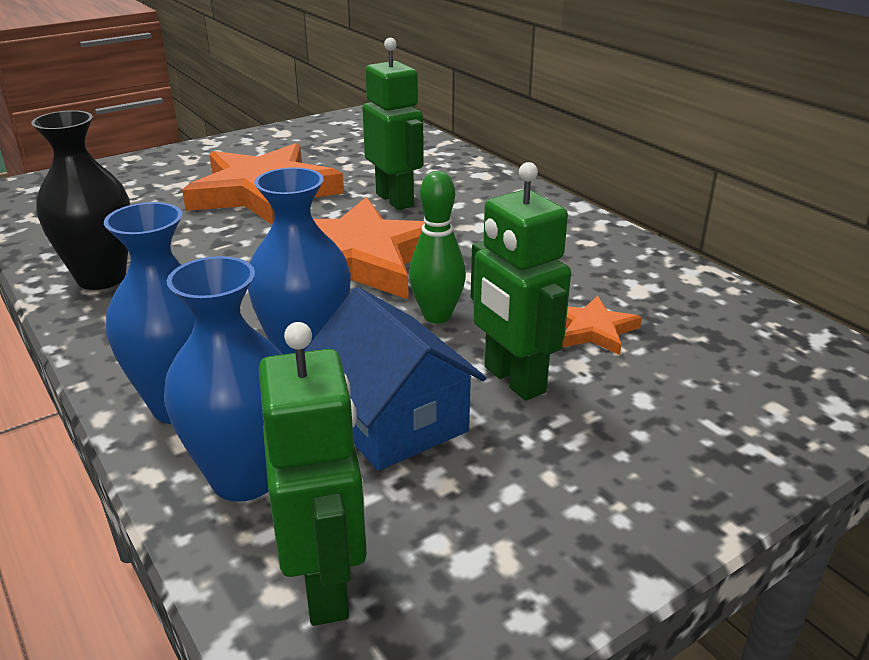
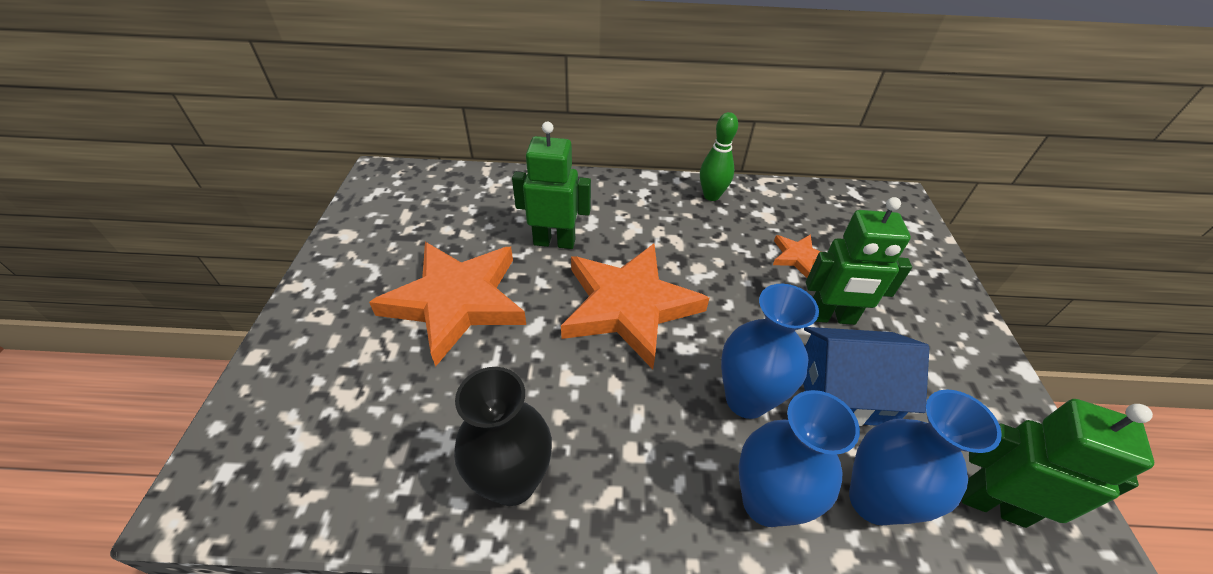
camera: 55 degrees left, 15 degrees up
(437, 316) = (737, 309): green bowling pin -> green bowling pin (711, 196)

